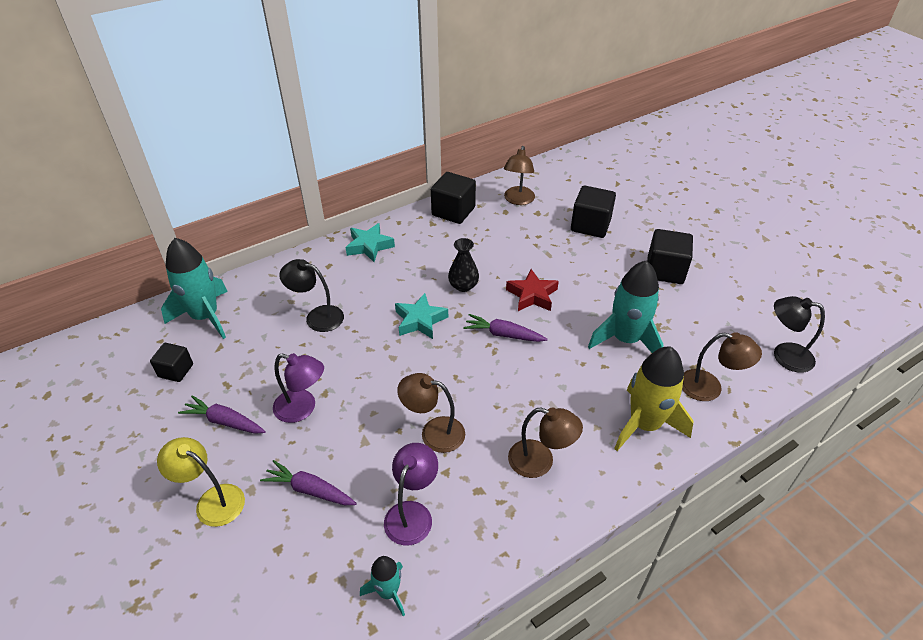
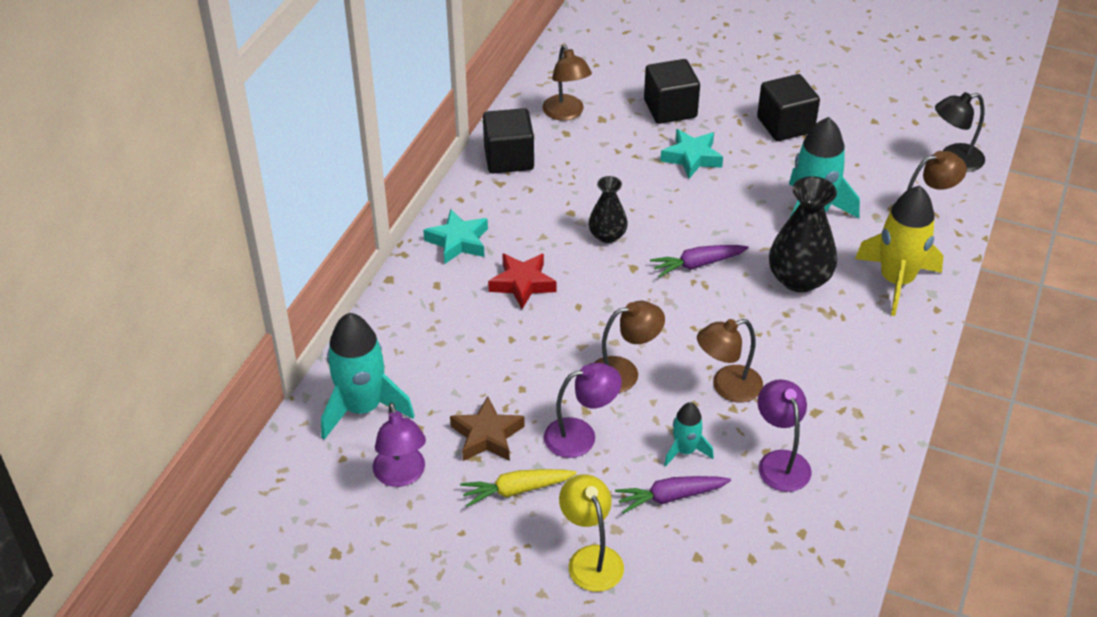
camera: 35 degrees left, 0 degrees up
(176, 370) = (401, 475): black cube -> purple lamp
(212, 500) = (591, 558): yellow lamp -> yellow lamp turned 75 degrees clockwise
(224, 421) = (516, 490): purple carrot -> yellow carrot
(249, 374) = (487, 436): none -> brown star
(317, 317) = (489, 343): black lamp -> none
(388, 592) = (824, 529): turquoise rocket -> turquoise rocket (685, 450)
(420, 320) = (602, 292): turquoise star -> turquoise star (691, 158)
(532, 295) = (685, 211): red star -> red star (522, 284)
(540, 462) = (842, 359): brown lamp -> brown lamp (624, 373)
(567, 382) = (799, 279): none -> black vase

